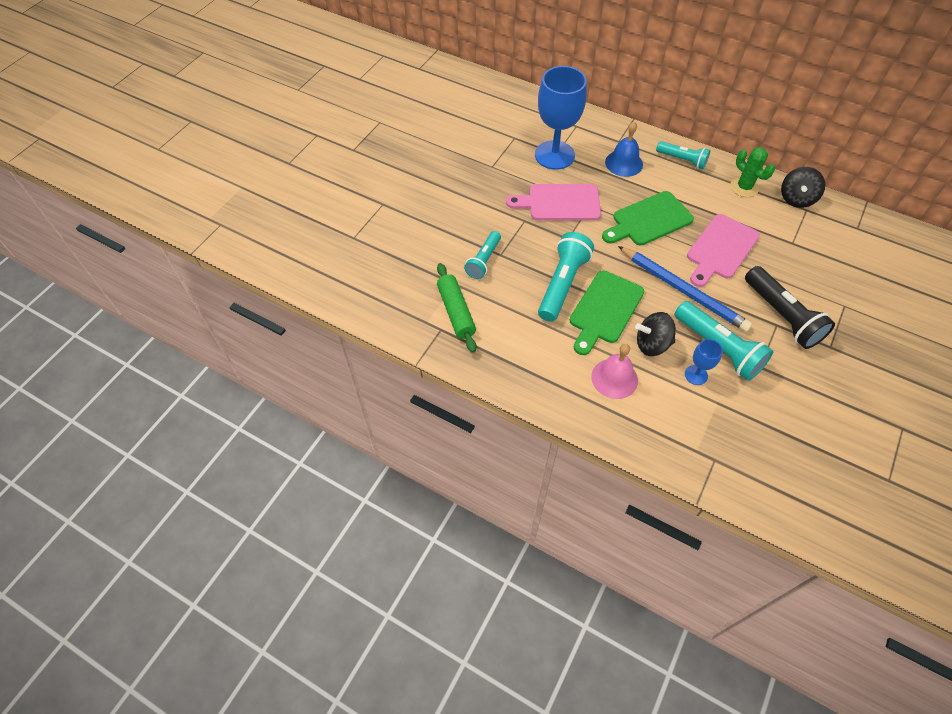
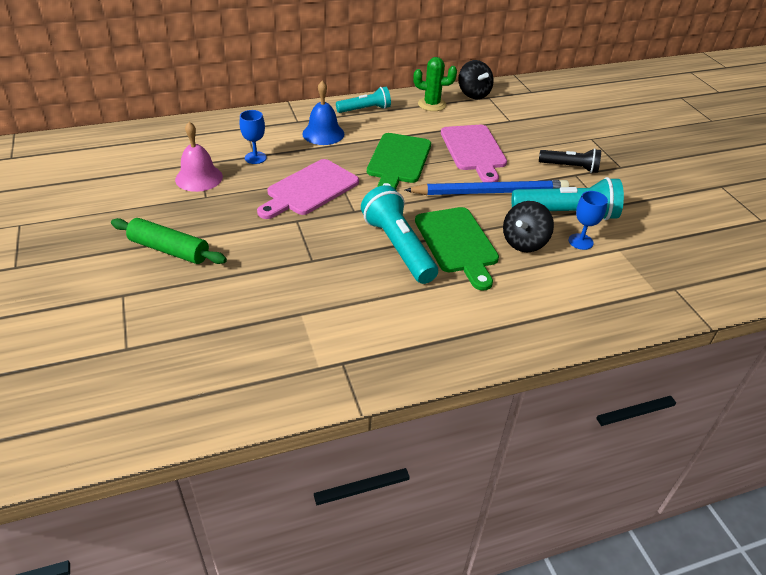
camera: 50 degrees left, 15 degrees down
(456, 312) = (336, 336): green rolling pin -> green rolling pin (169, 250)
(483, 260) = (303, 275): turquoise flashlight -> none
(554, 155) = (255, 158): blue goblet -> blue goblet, size x0.46
(614, 378) = (536, 287): pink bell -> pink bell (199, 178)
(782, 316) = (570, 167): black flashlight -> black flashlight, size x0.62

